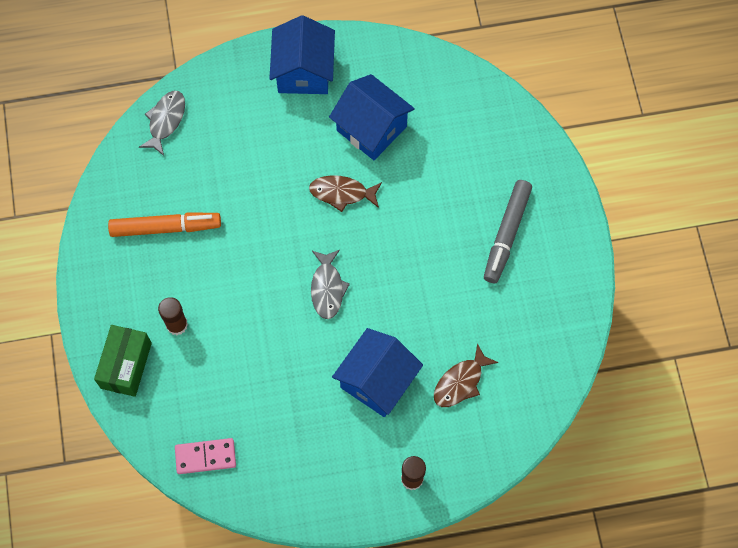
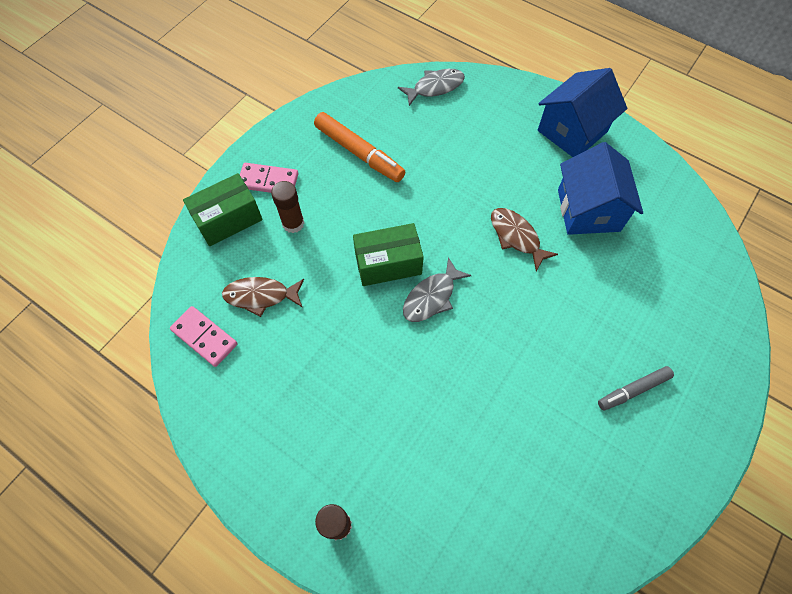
camera: 45 degrees right, 5 degrees down
(121, 310) = (268, 181): none -> pink domino
(275, 292) = (388, 264): none -> green box
(377, 381) = (396, 408): blue house -> none
(460, 382) = (467, 481): brown fish -> brown fish (260, 296)
(506, 234) = (633, 390): grey marker -> grey marker, size x0.62

